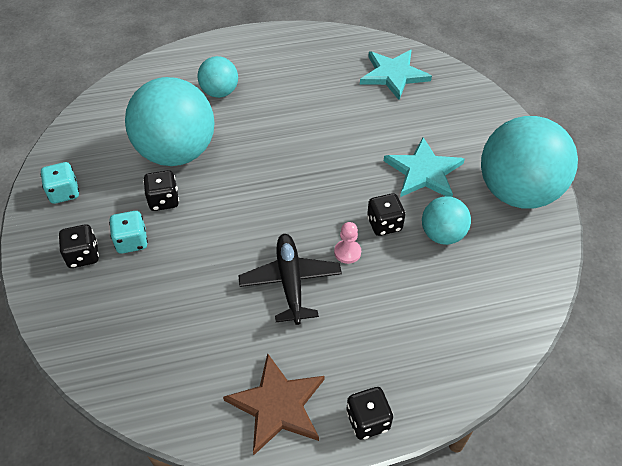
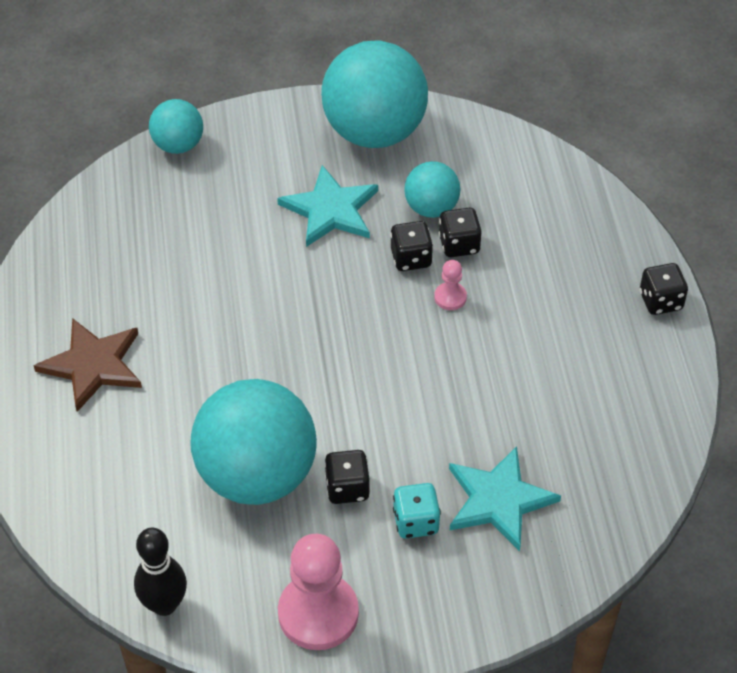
camera: 85 degrees left, 0 degrees up
(64, 193) = (318, 613): turquoise dice -> pink pawn
(83, 120) = (164, 604): none -> black bowling pin
(83, 256) = (435, 577): black dice -> black dice (459, 245)
(220, 92) = (135, 423): turquoise ball -> turquoise ball (178, 145)
(277, 405) = (645, 374): brown star -> brown star (93, 365)
(290, 282) = (489, 354): black plane -> none
(393, 75) = (140, 216): turquoise star -> turquoise star (498, 500)

